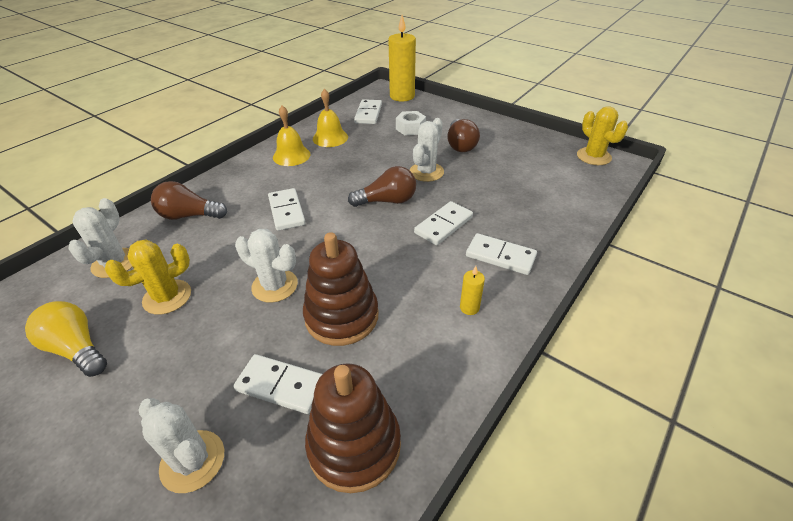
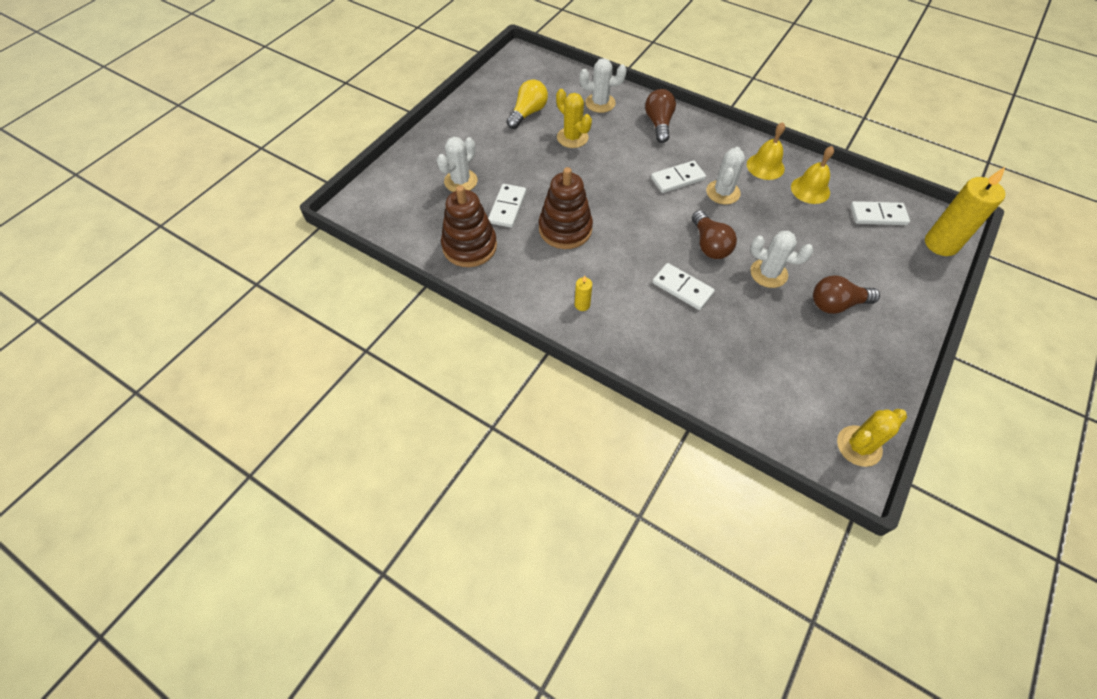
camera: 85 degrees right, 15 degrees up
(275, 286) = (590, 188): white cactus -> white cactus (723, 192)
(410, 128) = (858, 256): white nut -> none
(500, 256) = (647, 330): white domino -> none

